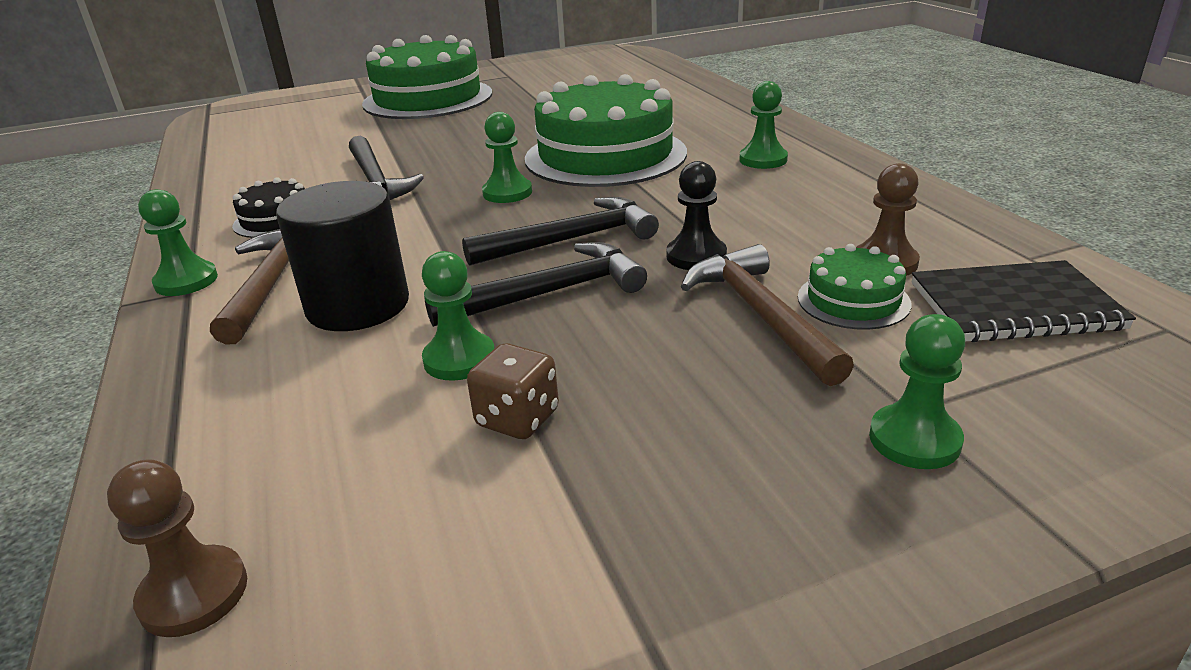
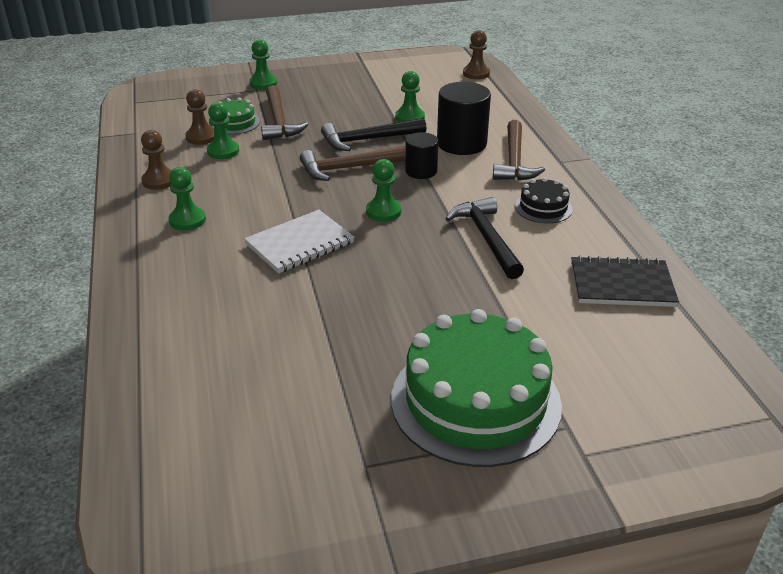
camera: 175 degrees left, 5 degrees up
(186, 281) = (565, 167): green pawn -> green pawn (223, 151)
(448, 248) = (421, 171): none -> black cylinder
(517, 419) = (387, 98): brown dice -> none
(571, 240) = (349, 168): black hammer -> brown hammer
(605, 155) = (300, 244): green cake -> white notebook
(696, 256) = (287, 150): black pawn -> none
(861, 192) = (159, 181): none -> brown pawn
(1014, 306) = (175, 114): black notebook -> black notebook (621, 285)

